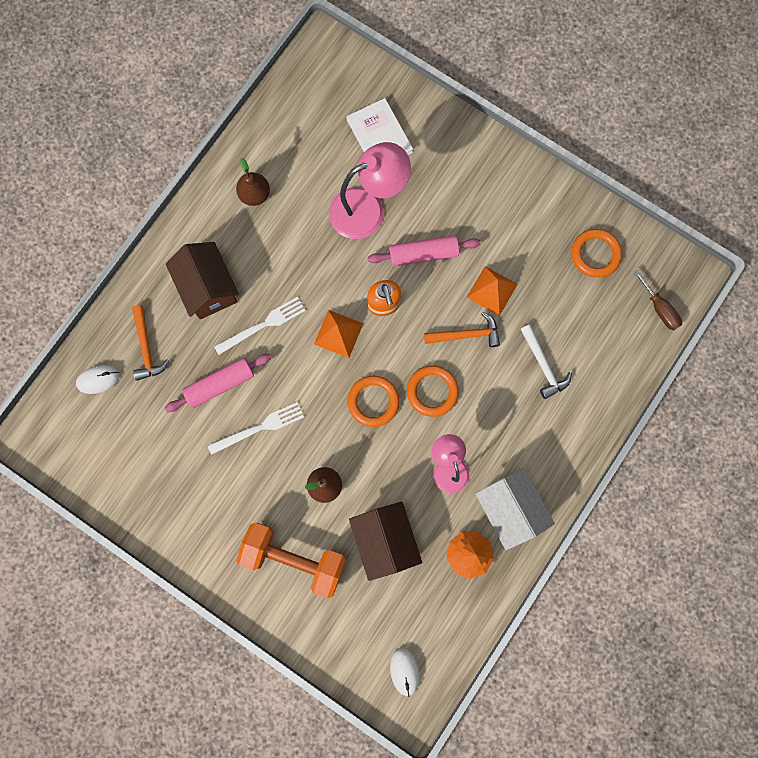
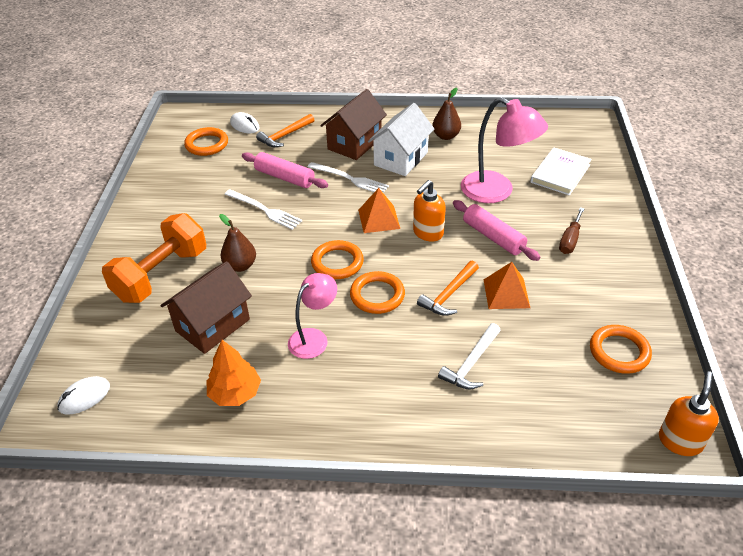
camera: 60 degrees right, 35 degrees down
(108, 434) = (207, 144): none -> orange ring
(294, 559) = (161, 275): orange dumbbell -> orange dumbbell turned 45 degrees clockwise
(466, 335) = (449, 294): orange hammer -> orange hammer turned 75 degrees clockwise
(509, 509) = (303, 405): white house -> white house (401, 159)
(659, 308) = (623, 434): brown screwdriver -> brown screwdriver (570, 240)
(684, 277) = (680, 441): none -> orange soap dispenser

